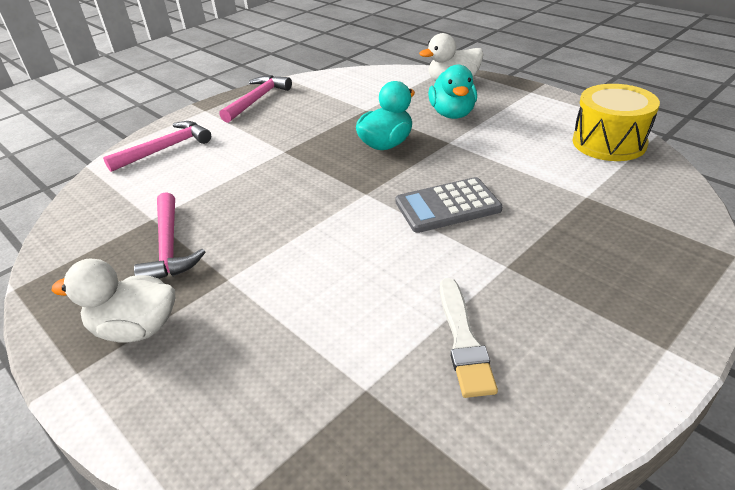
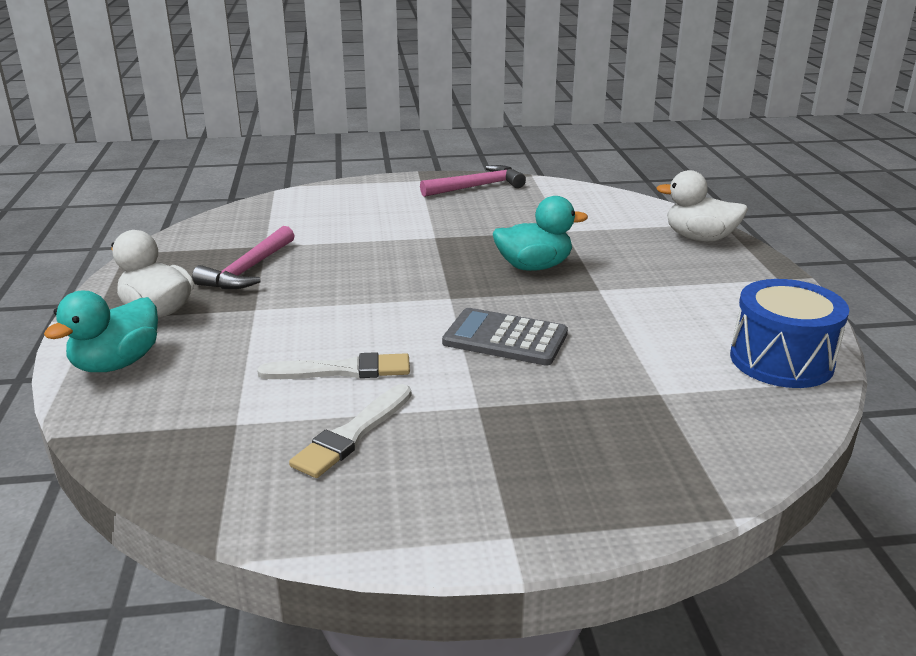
camera: 35 degrees right, 10 degrees down
(165, 149) = (346, 199): pink hammer -> none
(377, 292) = (342, 370): none -> white brush
(452, 114) = (646, 266): turquoise duck -> turquoise duck (117, 363)
(609, 142) = (781, 360): yellow drum -> blue drum

